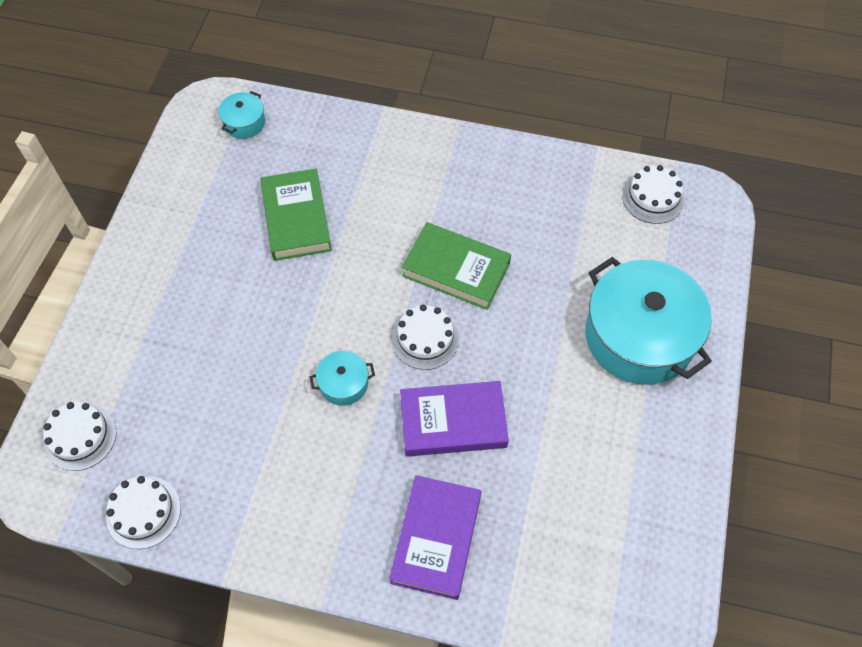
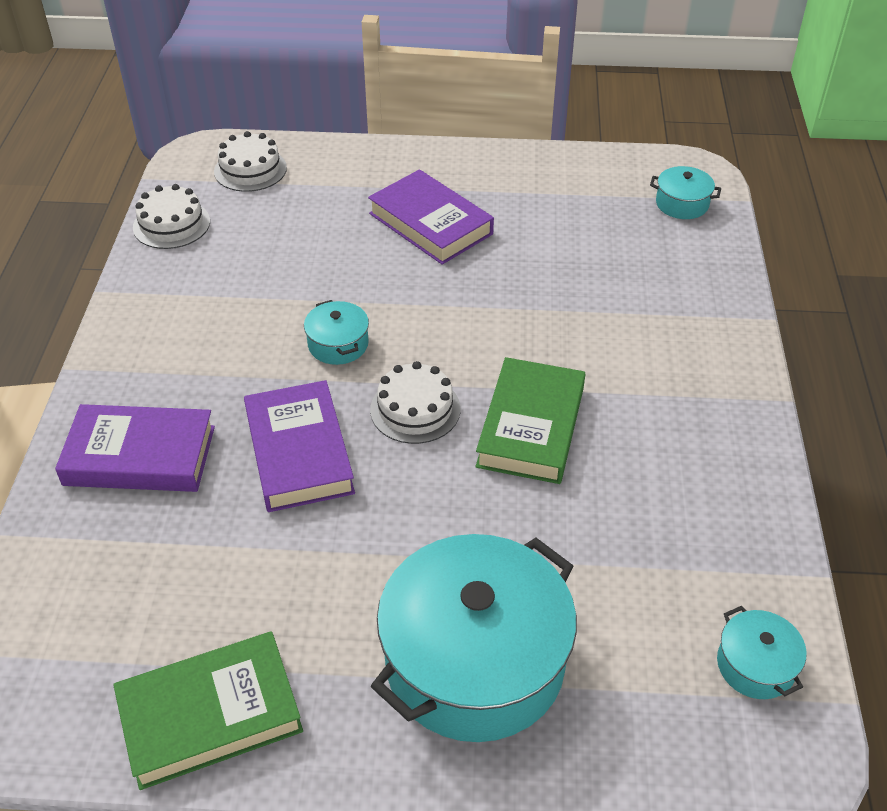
camera: 80 degrees right, 15 degrees down
(213, 297) = (430, 224): none -> purple book
(296, 218) = (559, 268): green book -> green book (210, 715)
(653, 198) = (755, 665): white cake -> turquoise pot

